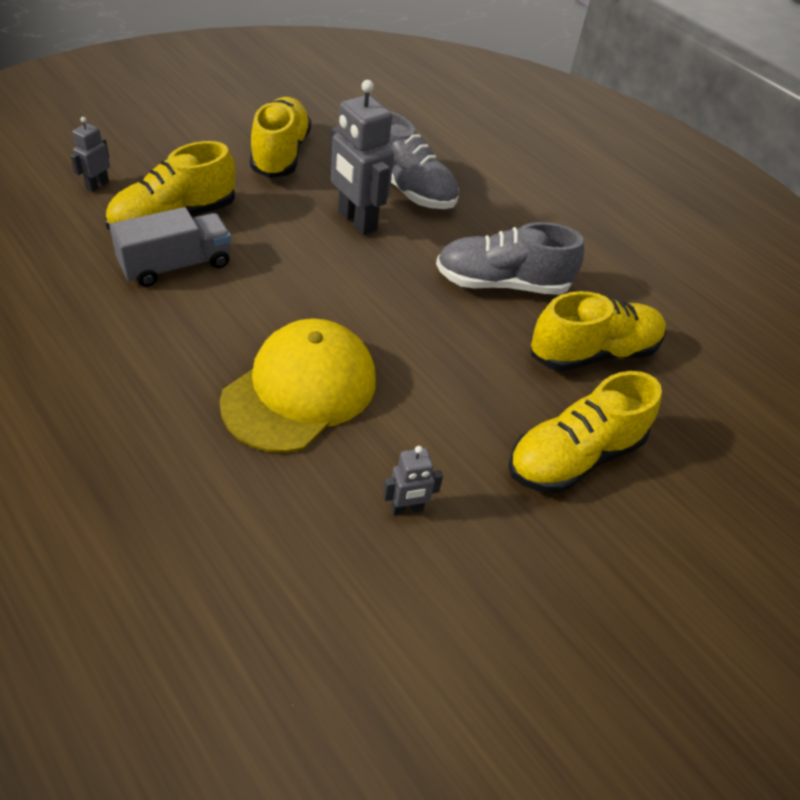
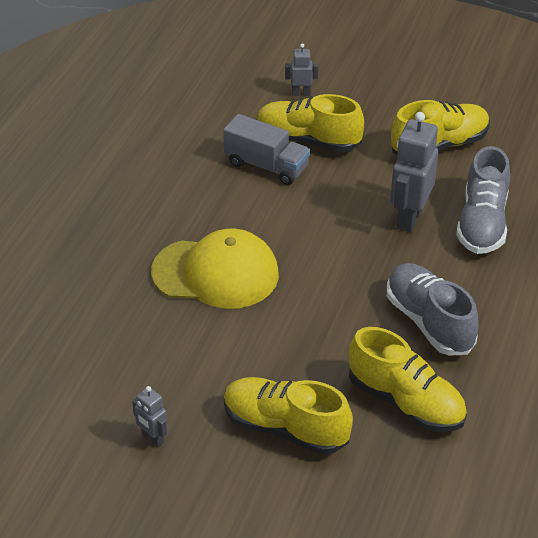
camera: 65 degrees right, 5 degrees down
(407, 509) = (166, 364): grey robot -> grey robot (152, 438)

